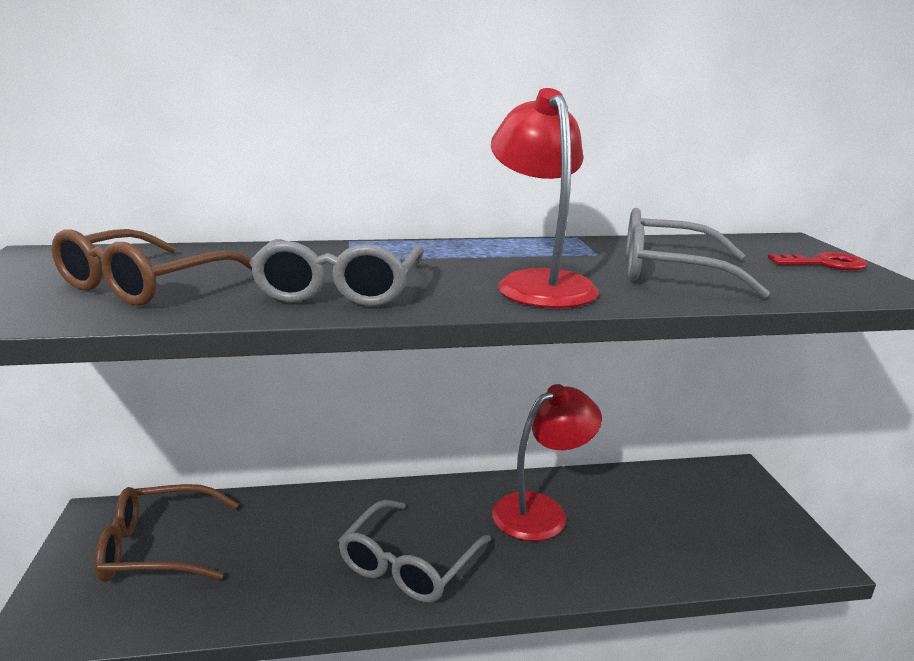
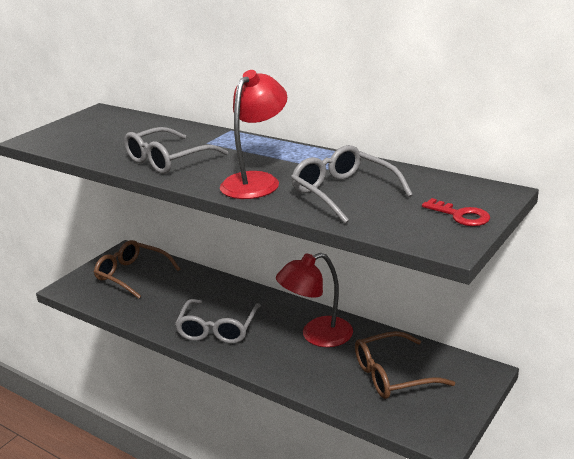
camera: 45 degrees right, 5 degrees up
(147, 284) = (108, 139): brown glasses -> brown glasses (393, 375)
(409, 563) = (218, 328): grey glasses -> grey glasses turned 60 degrees counterclockwise
(541, 510) = (317, 335): red lamp -> red lamp turned 150 degrees clockwise

